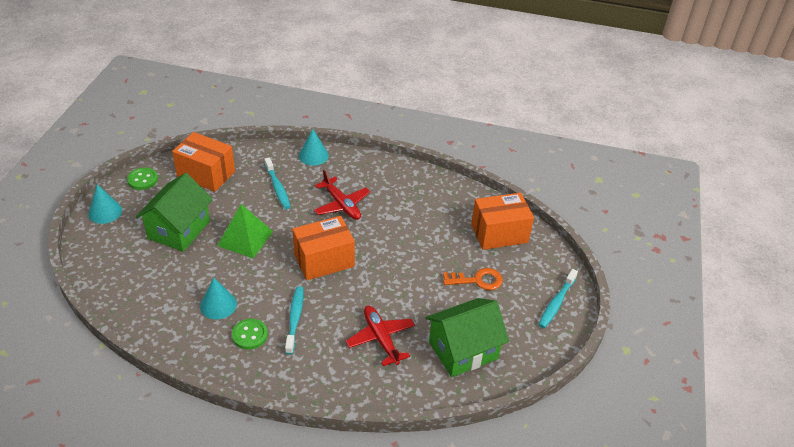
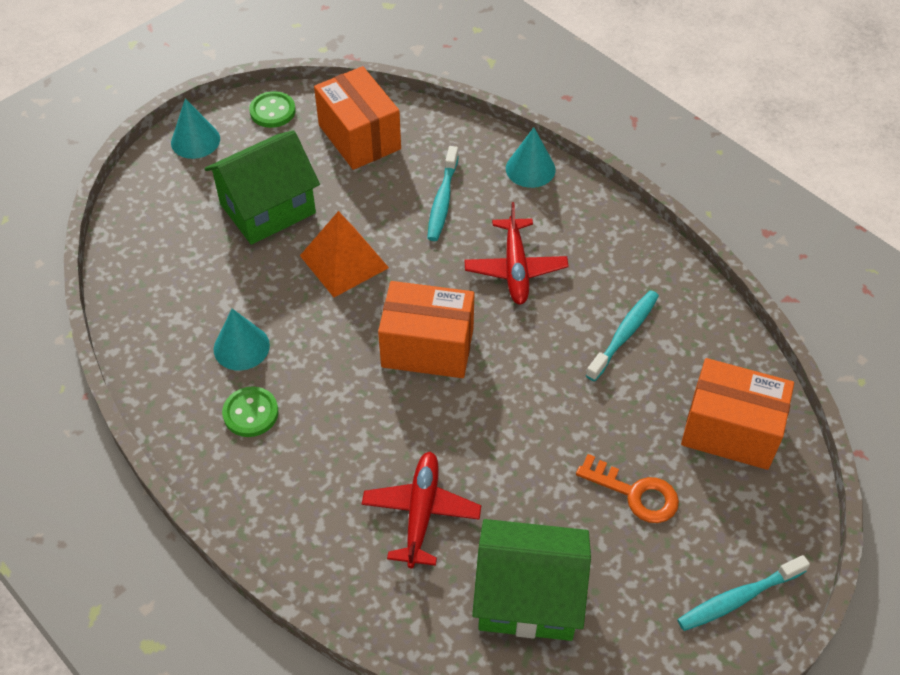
camera: 35 degrees right, 10 degrees up
(245, 238) = (344, 261): green pyramid -> orange pyramid
(295, 319) = (325, 419): turquoise toothbrush -> turquoise toothbrush (624, 334)

